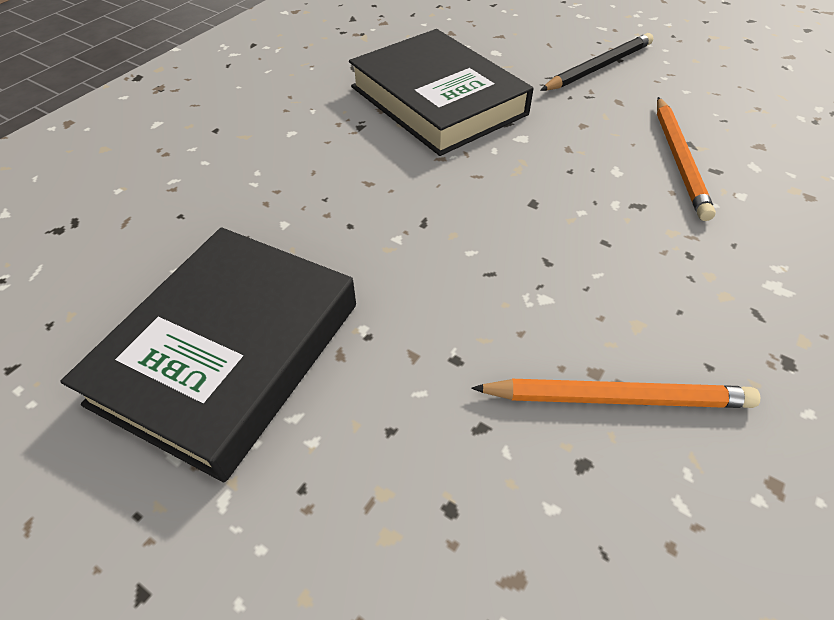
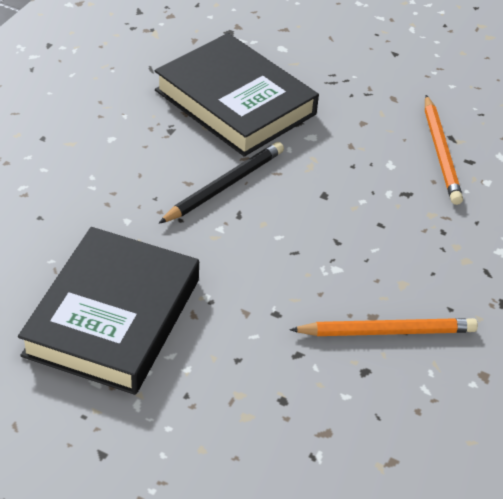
camera: 10 degrees left, 5 degrees down
(599, 67) = (376, 62): black pencil -> black pencil (224, 185)

